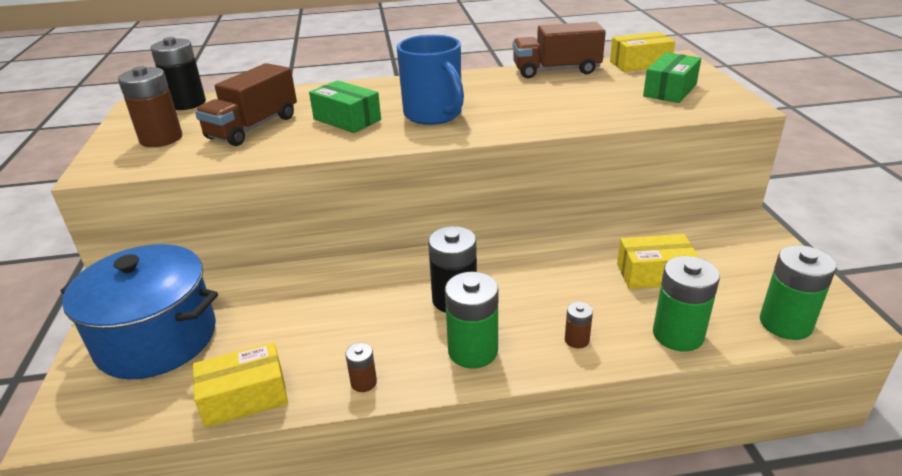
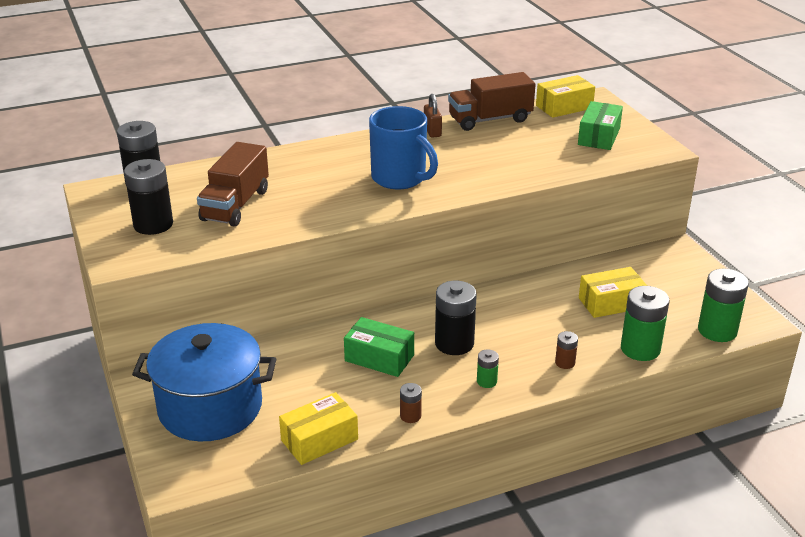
camera: 15 degrees left, 0 degrees up
(161, 138) = (153, 224): brown battery -> black battery
(347, 119) = (321, 189): green box -> green box (379, 358)
(473, 351) = (486, 381): green battery -> green battery, size x0.50
(491, 77) = (432, 131): none -> brown padlock

